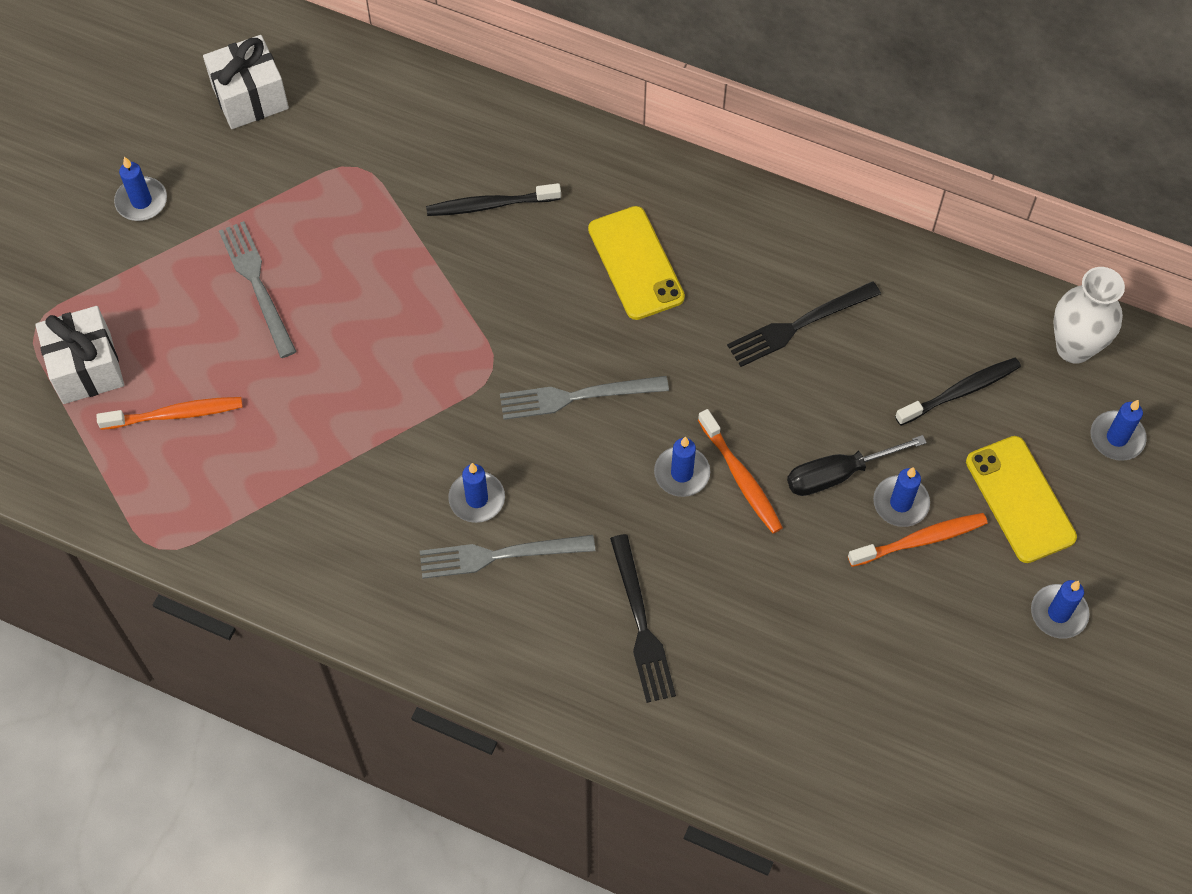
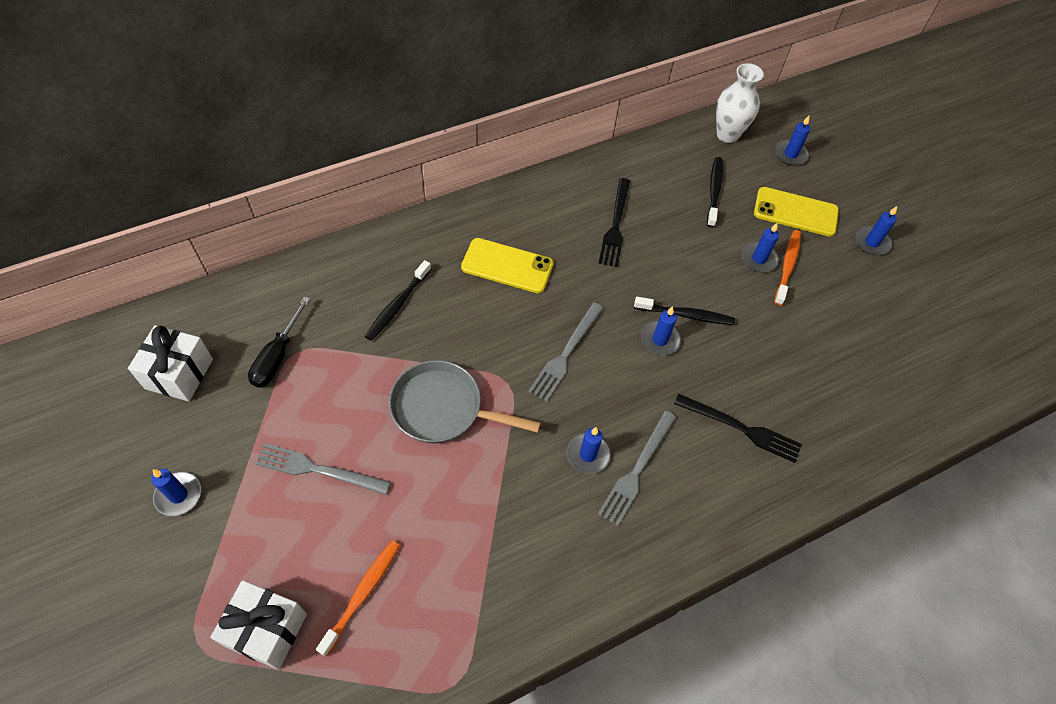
camera: 55 degrees left, 5 degrees down
(411, 335) = (443, 408): none -> grey pan
(741, 478) = (686, 315): orange toothbrush -> black toothbrush
(838, 474) = (720, 272): black screwdriver -> black screwdriver (277, 356)

